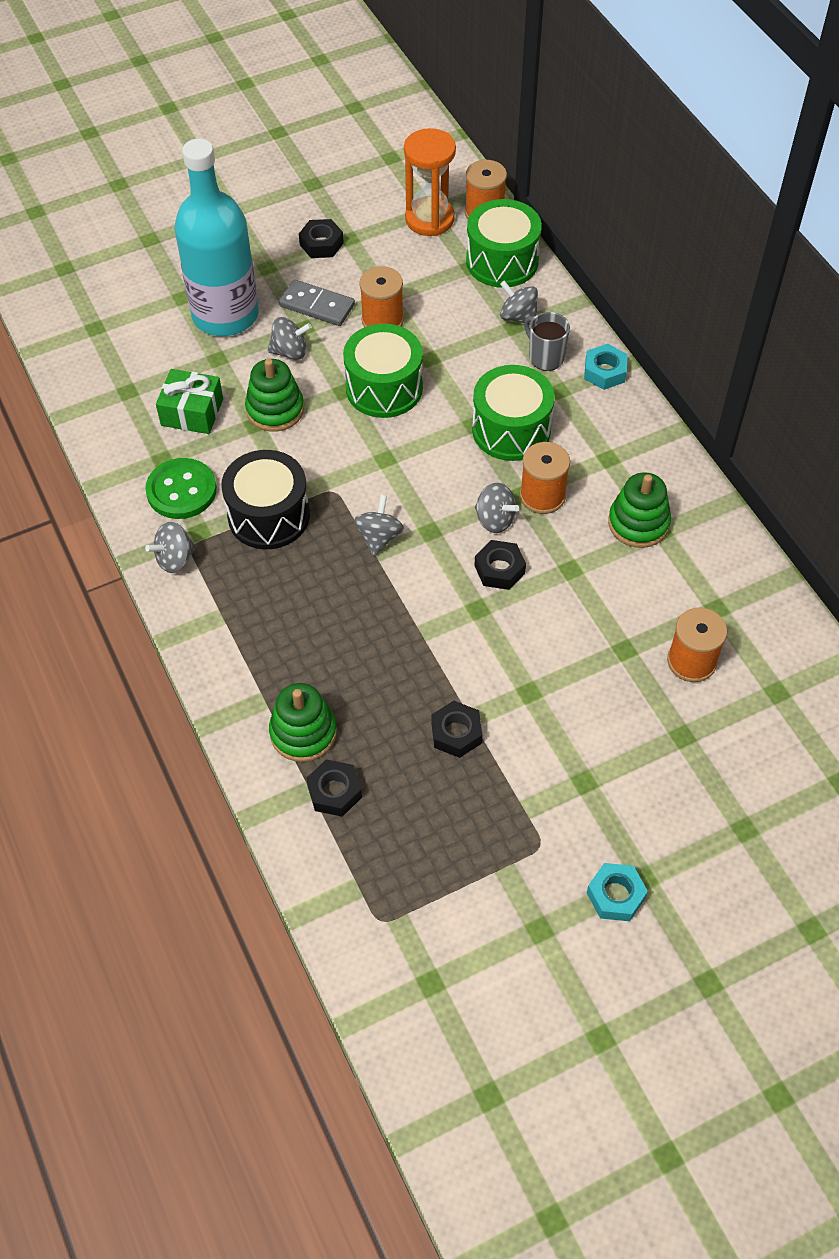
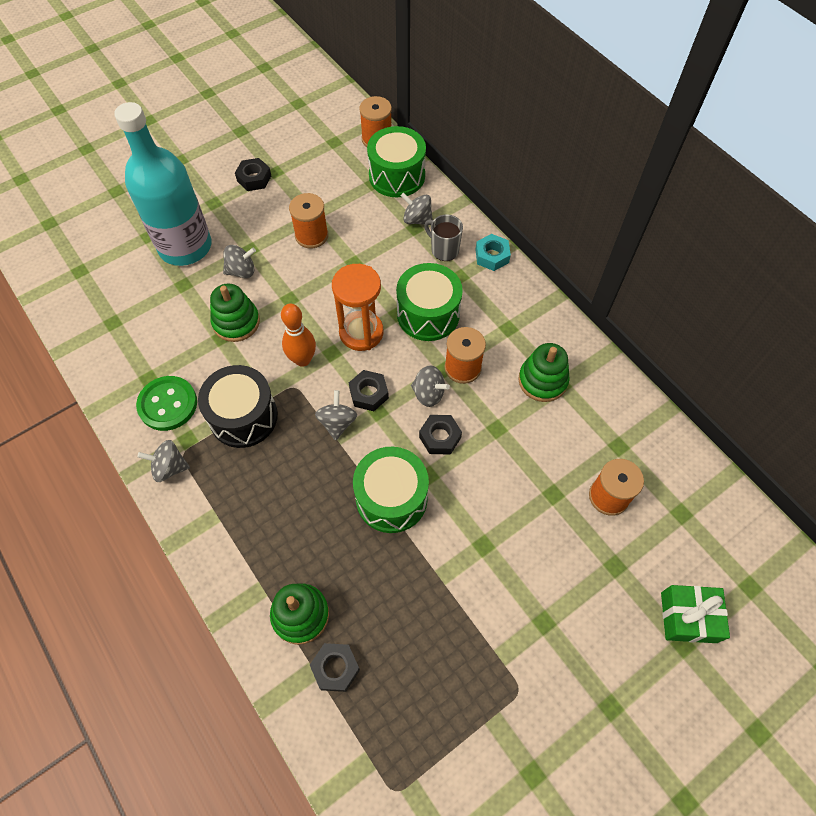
camera: 10 degrees left, 5 degrees up
(175, 559) = (169, 467): grey spinning top -> grey spinning top turned 45 degrees clockwise
(192, 412) = (168, 333): green gift -> green gift (688, 617)
(317, 306) = (258, 230): grey domino -> none
(348, 462) = (302, 359): none -> orange bowling pin
(384, 388) = (321, 292): green drum -> green drum (391, 498)
(429, 219) = (335, 149): orange hourglass -> orange hourglass (361, 332)
(456, 733) = (430, 594): black nut -> black nut (369, 393)
(615, 895) = (591, 729): turquoise nut -> none

